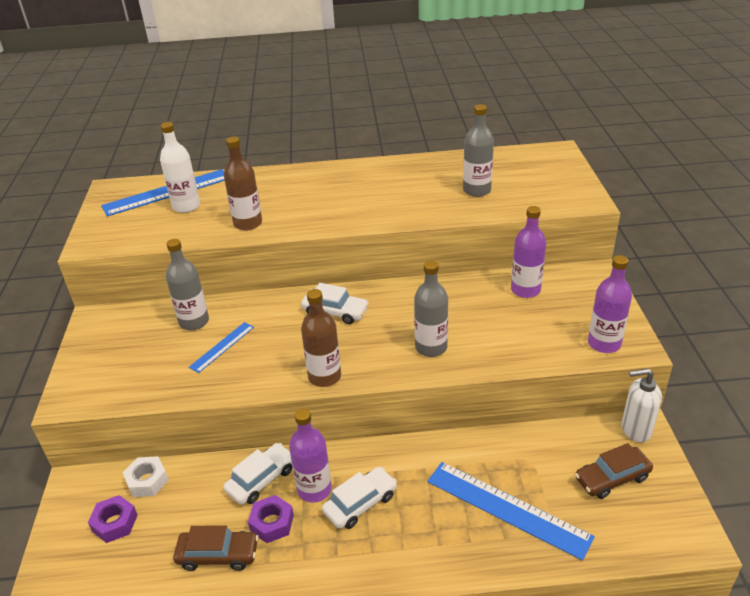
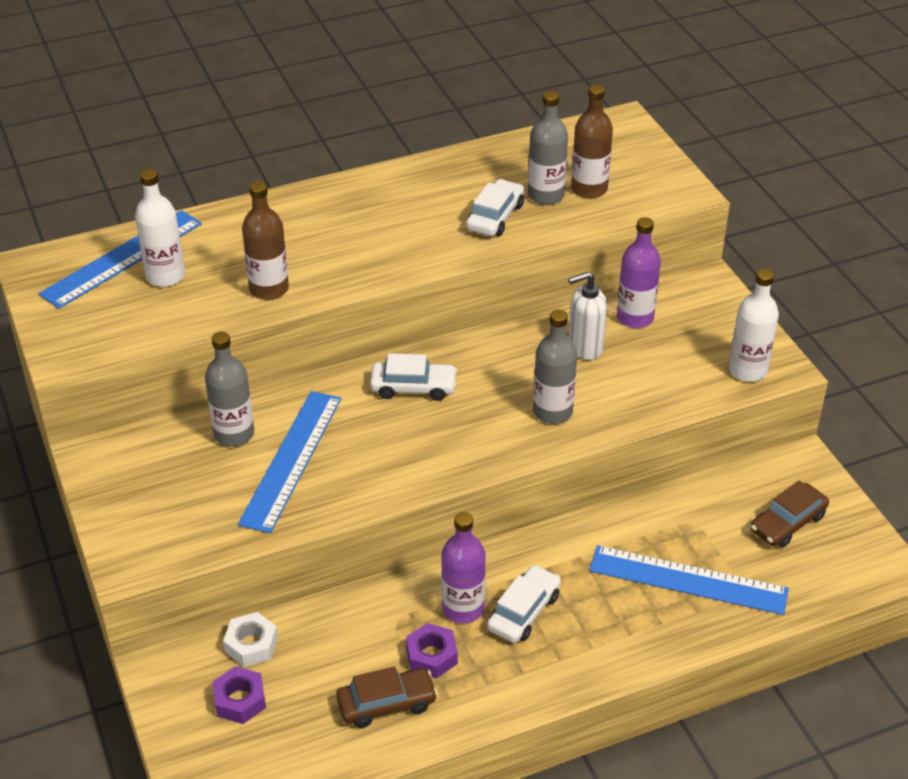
camera: 20 degrees left, 5 degrees up
(222, 347) = (291, 460): blue ruler -> blue ruler, size x1.87
(261, 479) = (393, 612): white car -> white car (495, 217)
(324, 376) = (442, 472): brown bottle -> brown bottle (589, 189)
(604, 343) = (747, 370): purple bottle -> white bottle
(635, 429) = (796, 464): white soap dispenser -> white soap dispenser (584, 347)

